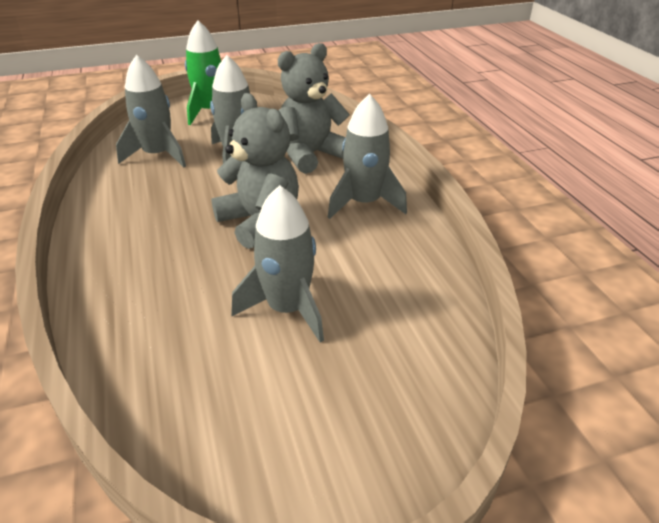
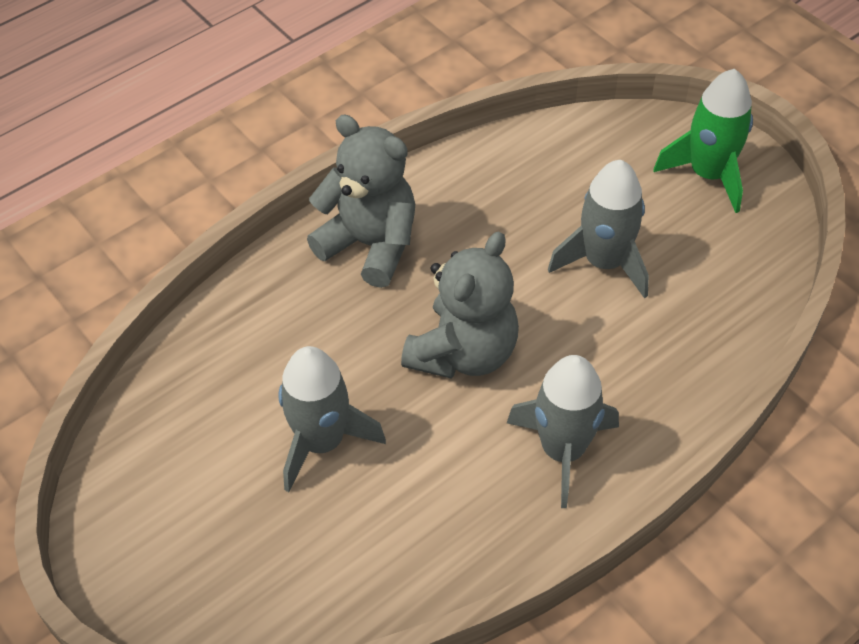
camera: 70 degrees right, 15 degrees up
(158, 155) = (554, 180): grey rocket -> none
(311, 155) = (655, 345): grey teddy bear -> grey teddy bear (370, 245)

